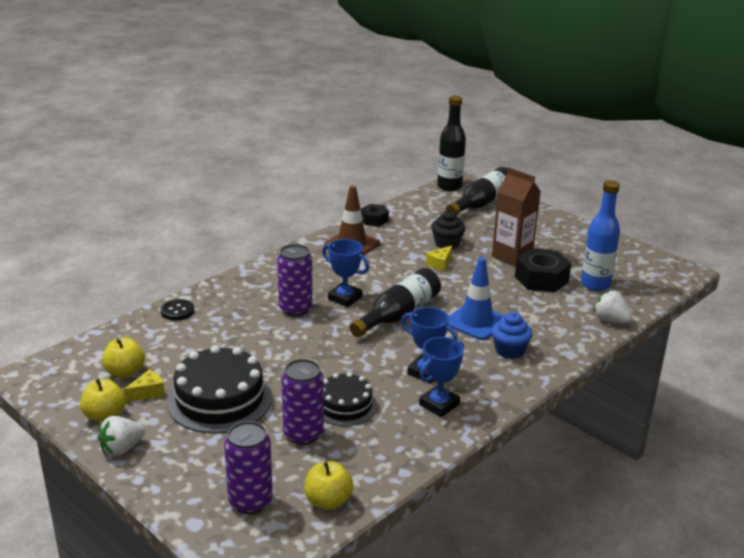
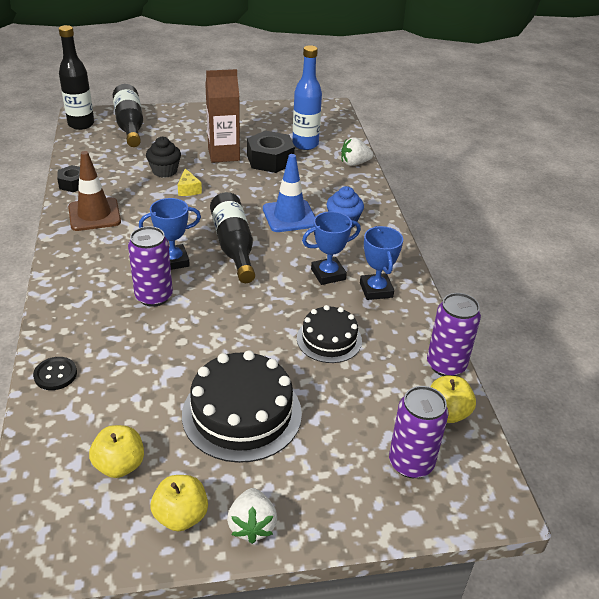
camera: 55 degrees left, 10 degrees up
(148, 392) = (176, 462): yellow cheese -> none
(303, 434) = (346, 384): purple can -> purple can (446, 365)

